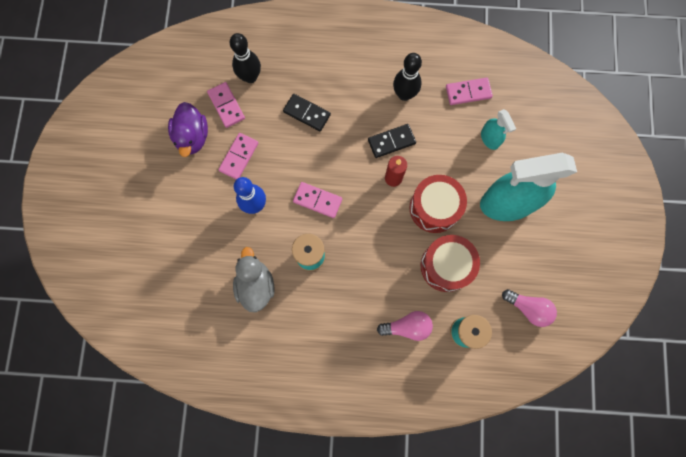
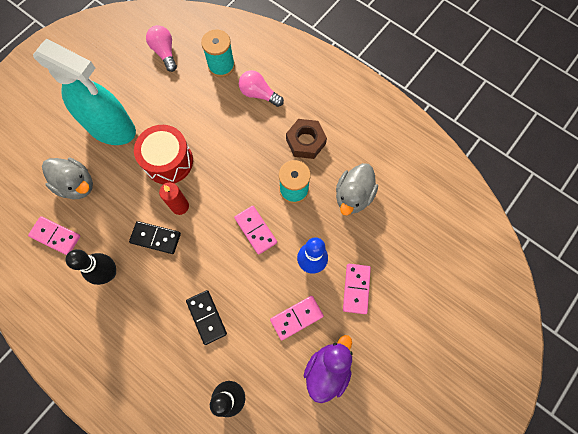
camera: 145 degrees left, 5 degrees down
(226, 106) = (275, 380): pink domino -> pink domino (356, 289)
(330, 308) = (306, 142): none -> brown nut
(446, 266) = (196, 115): red drum -> none
(490, 139) = (77, 185): turquoise spray bottle -> grey duck

